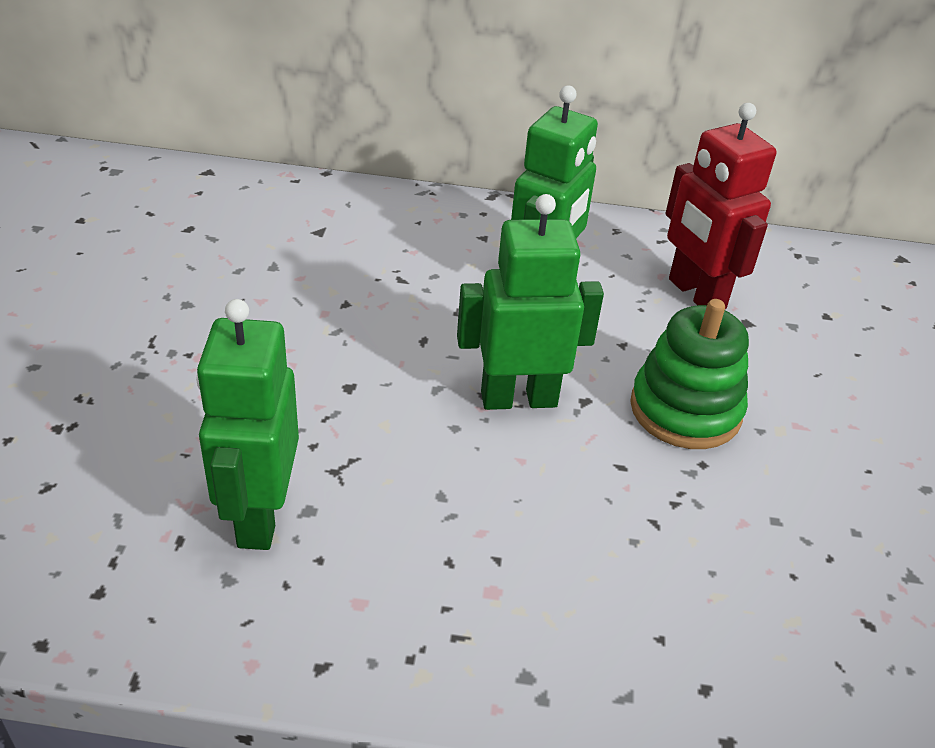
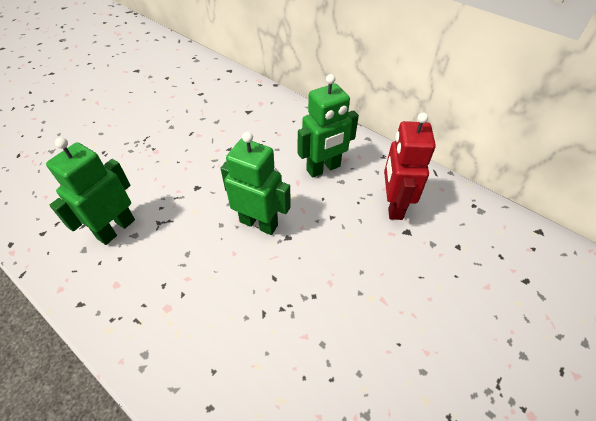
camera: 35 degrees right, 10 degrees up
(685, 410) = (331, 264): green stacking toy -> none

